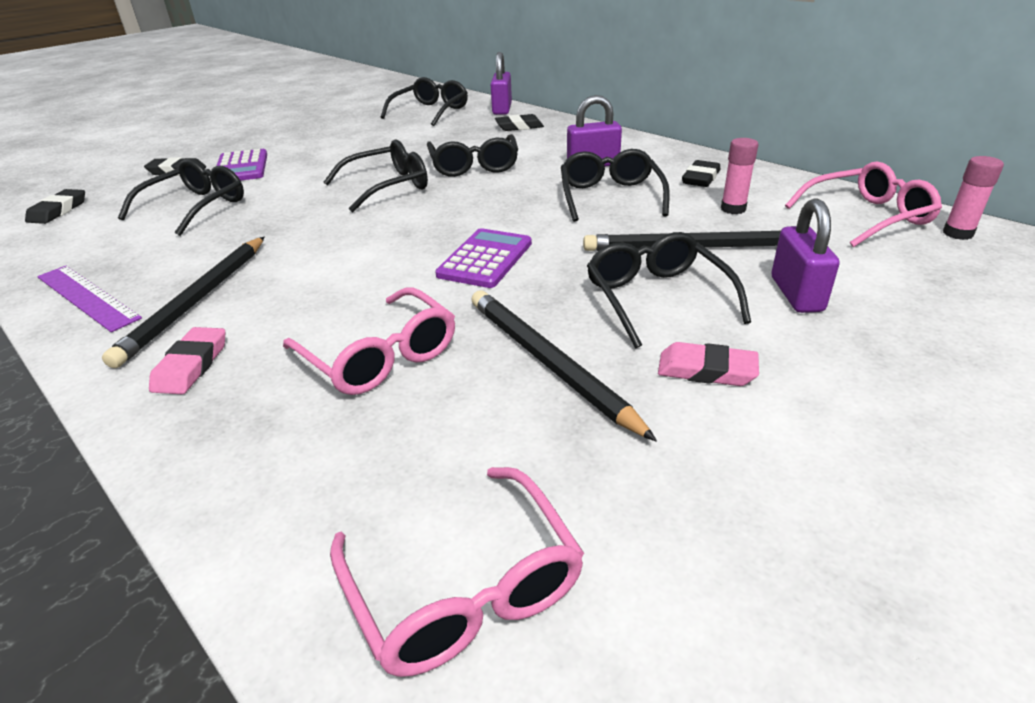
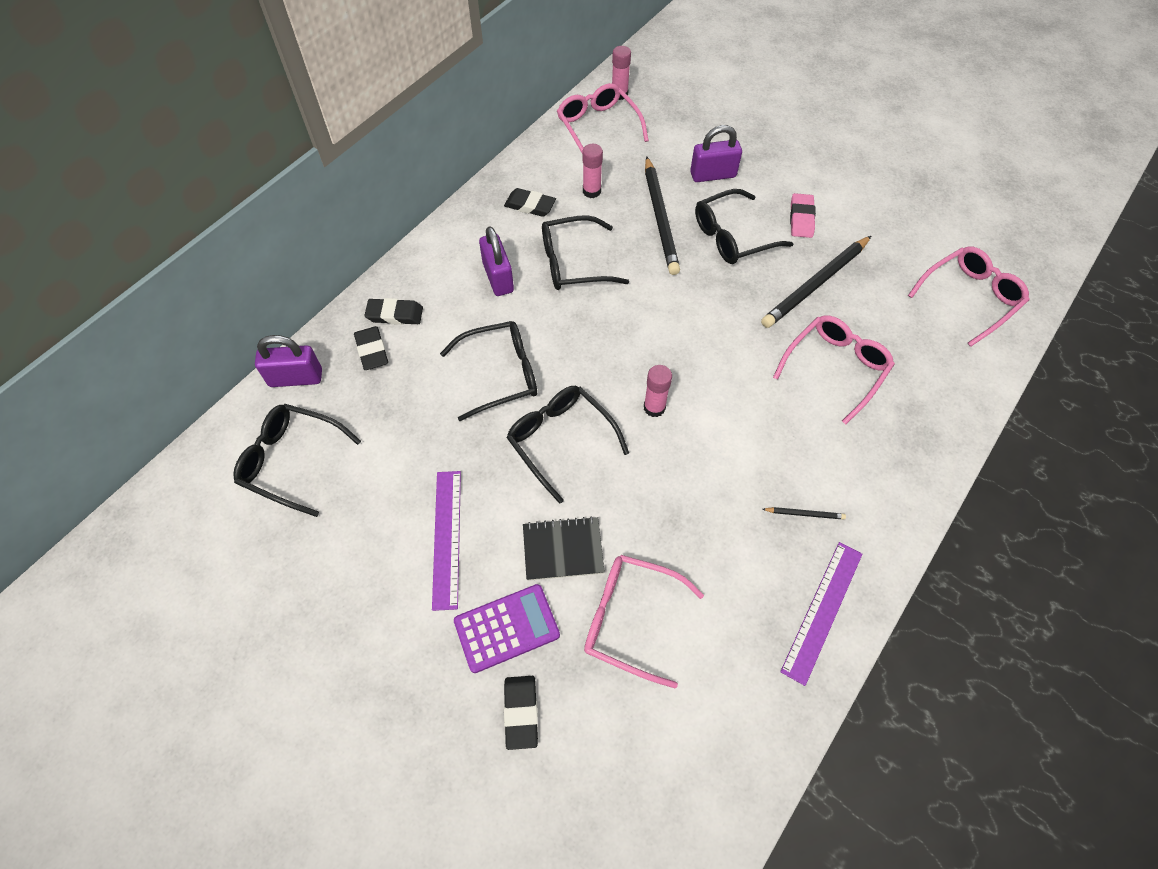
camera: 100 degrees left, 25 degrees up
(58, 211) = (658, 794): black eraser -> black eraser (395, 314)
(191, 365) = (879, 474): pink eraser -> none
(196, 207) = (629, 619): black glasses -> pink glasses
(197, 300) = (804, 514): black pencil -> black pencil, size x0.42
(283, 185) = (563, 549): none -> black notebook
(331, 150) = (447, 538): none -> purple ruler
(396, 228) = (654, 407): none -> pink glue stick
(485, 259) = (699, 333): purple calculator -> none

